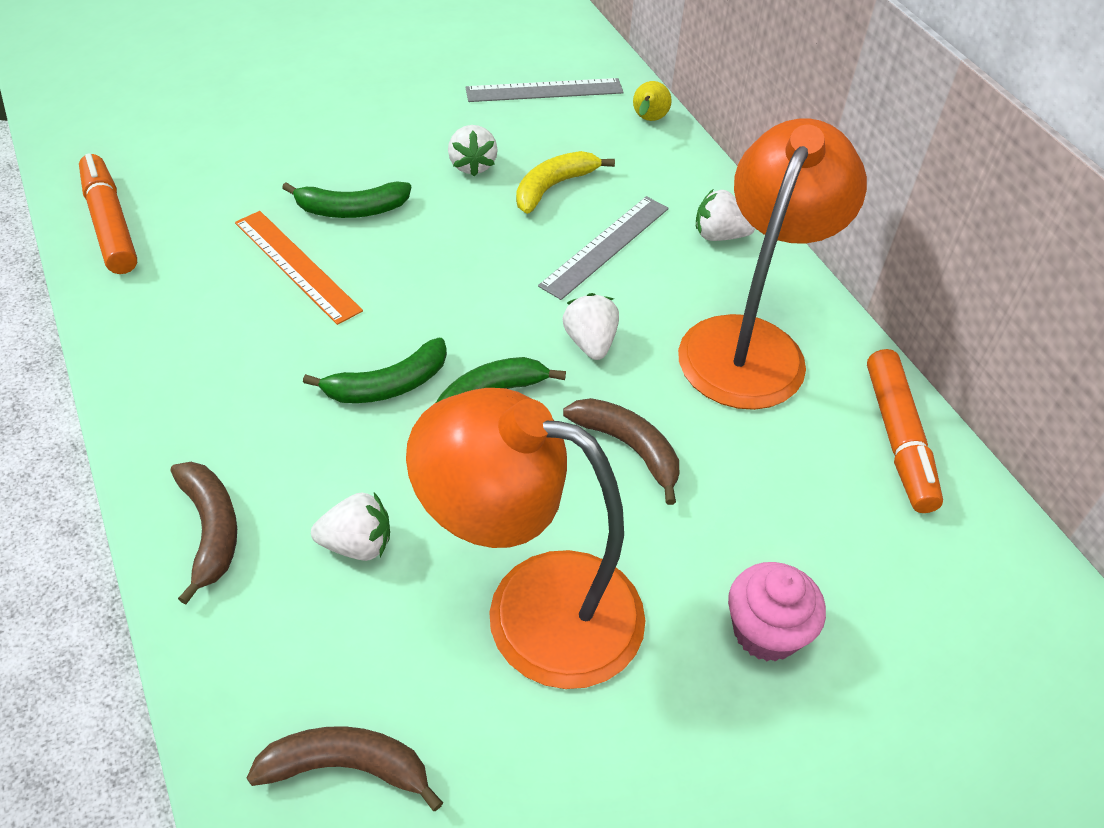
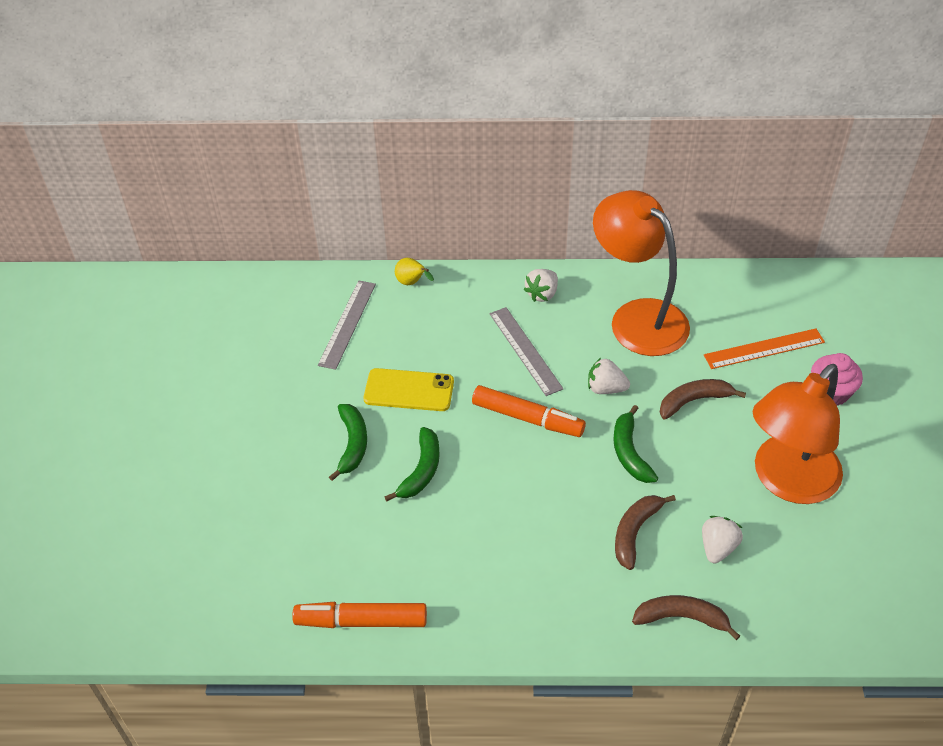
camera: 60 degrees left, 0 degrees up
(297, 266) = (465, 517): orange ruler -> orange ruler (764, 348)
(347, 768) = (858, 590): brown banana -> brown banana (635, 532)
(387, 385) = (599, 498): green banana -> green banana (352, 444)
(472, 165) = (409, 390): white strawberry -> yellow phone
(553, 187) = (455, 355): yellow banana -> none
(898, 439) = (730, 288): orange marker -> orange marker (527, 418)

